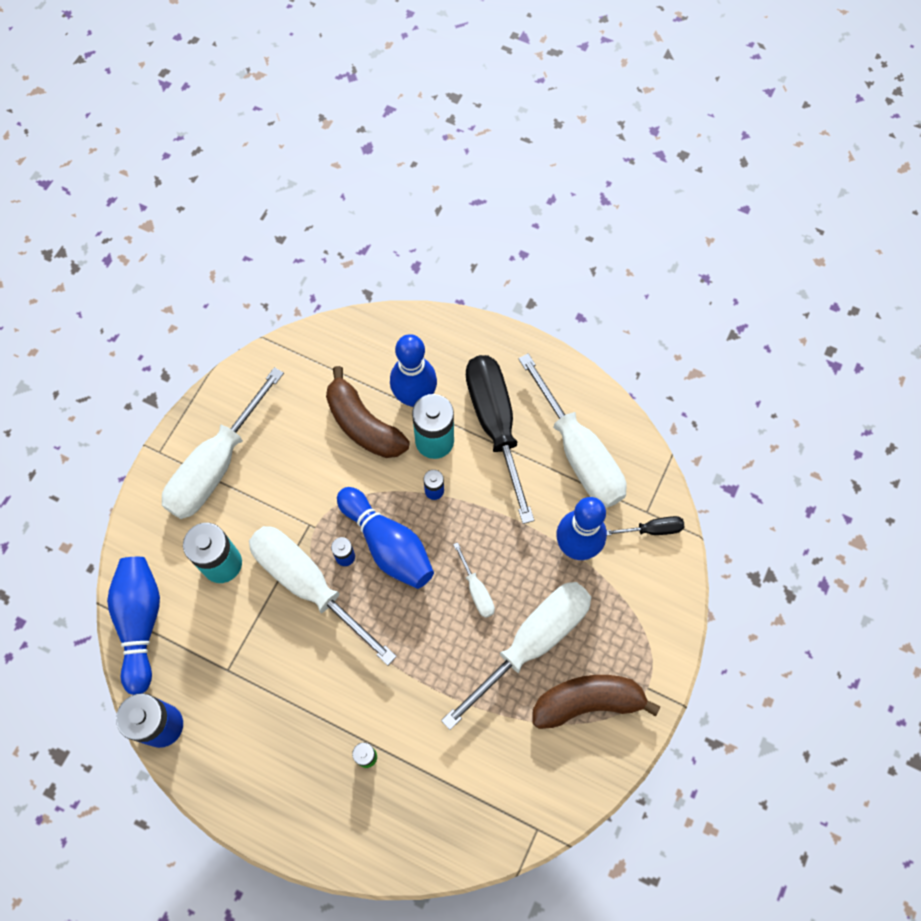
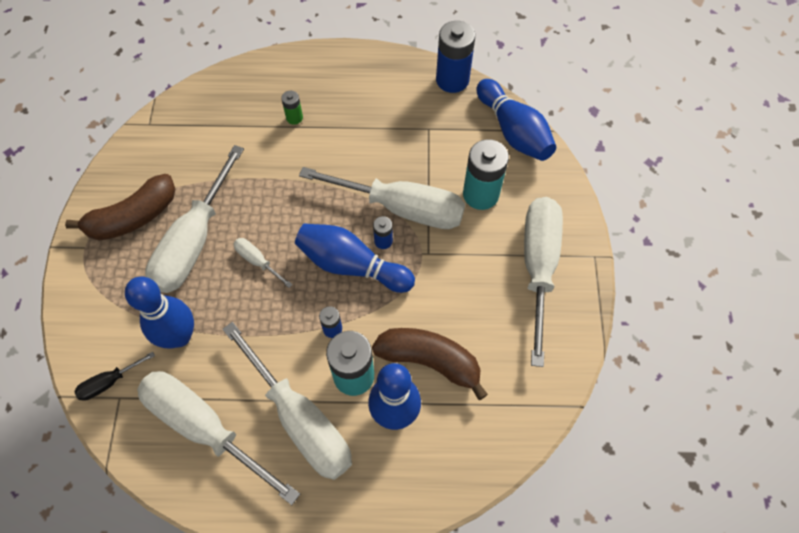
camera: 155 degrees right, 5 degrees down
(495, 425) = (300, 419): black screwdriver -> white screwdriver

